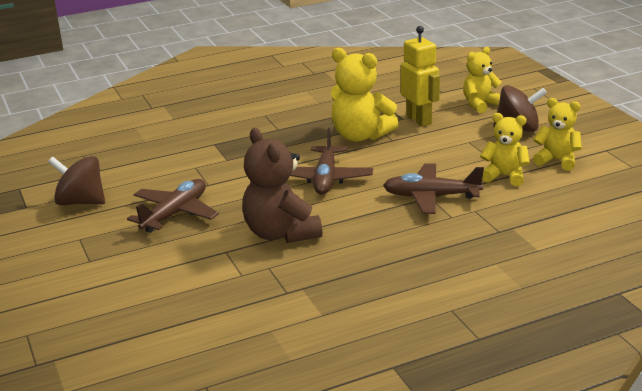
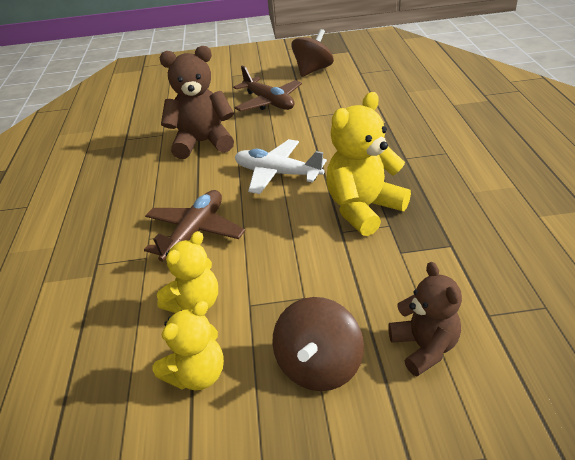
camera: 110 degrees right, 10 degrees up
(325, 178) = (277, 174): brown plane -> white plane
(419, 120) = (389, 266): yellow robot -> none
(480, 104) = (424, 347): yellow teddy bear -> brown teddy bear

